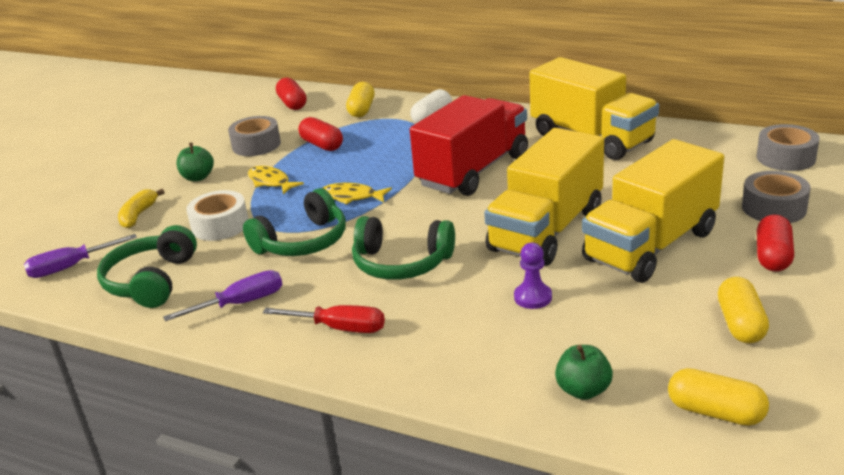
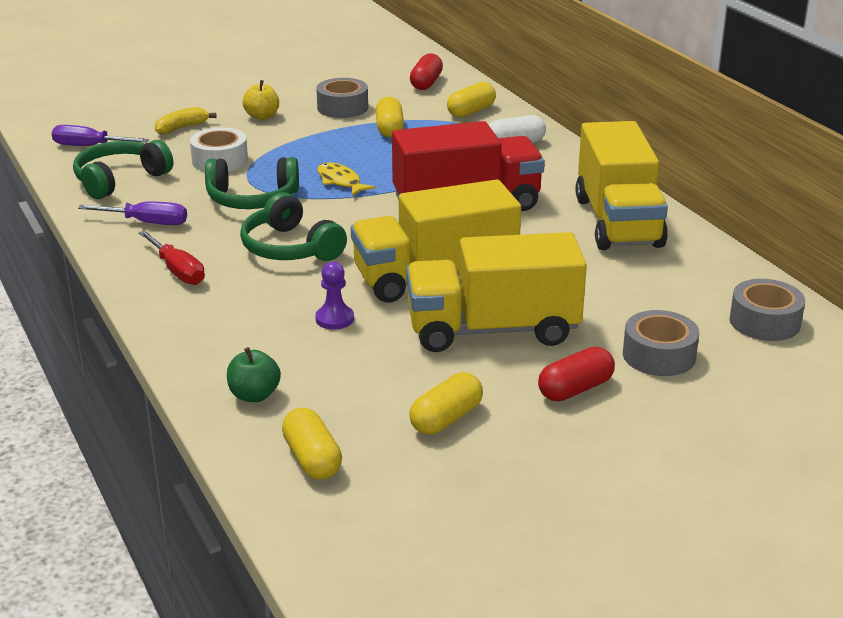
camera: 35 degrees right, 0 degrees up
(198, 177) = (262, 116): green apple -> yellow apple
(270, 182) = (304, 143): yellow fish -> none
(322, 145) = (389, 129): red capsule -> yellow capsule

